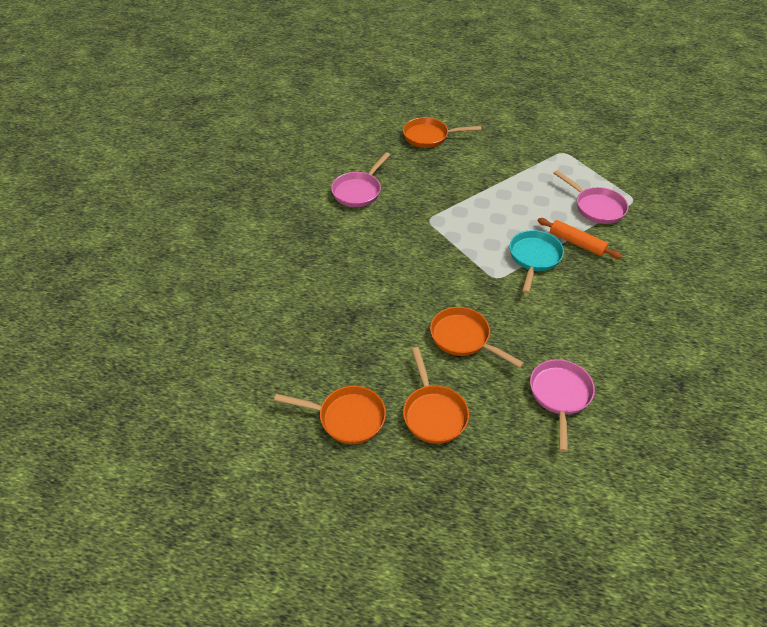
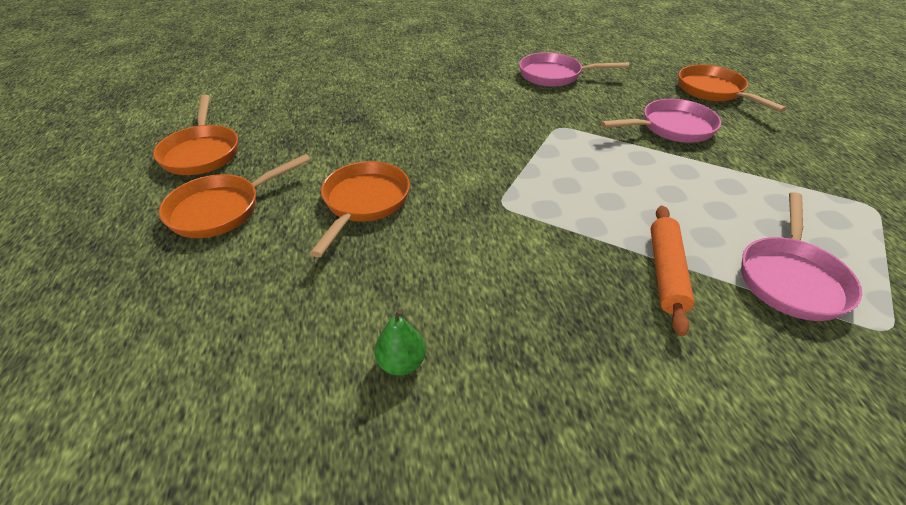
camera: 65 degrees right, 5 degrees down
(534, 258) = (578, 231): turquoise pan -> none
(560, 396) = (289, 329): pink pan -> pink pan (672, 128)
(598, 357) = (401, 363): none -> green pear

